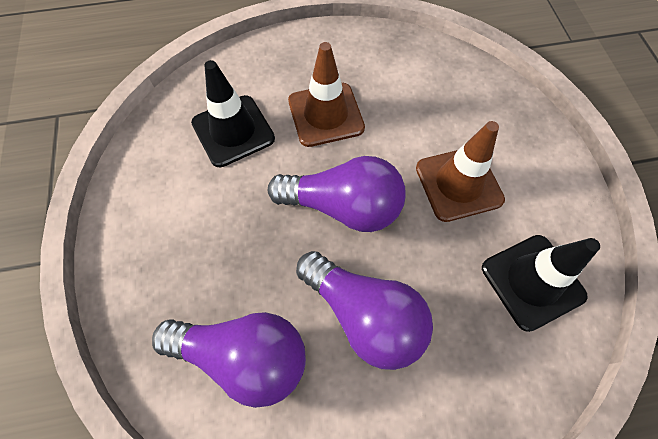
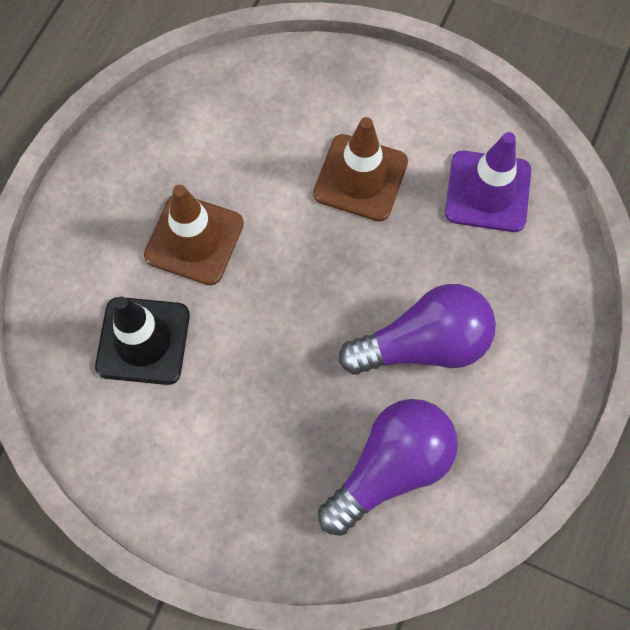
camera: 55 degrees left, 5 degrees up
(343, 207) = (309, 292): purple light bulb -> none
(532, 281) = (488, 191): black traffic cone -> purple traffic cone

